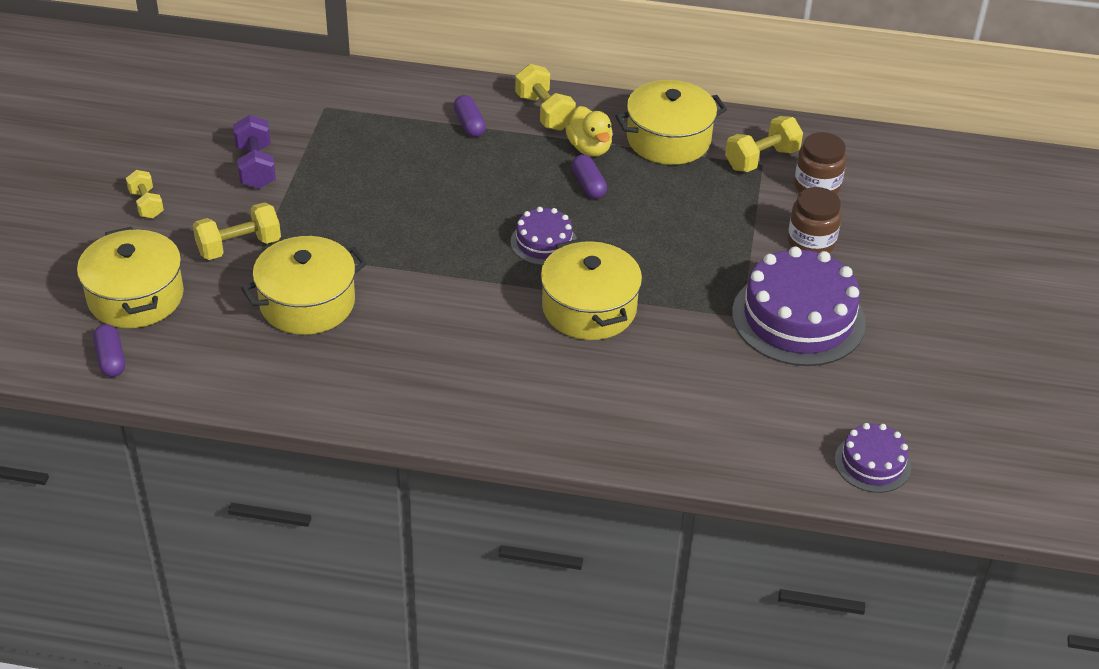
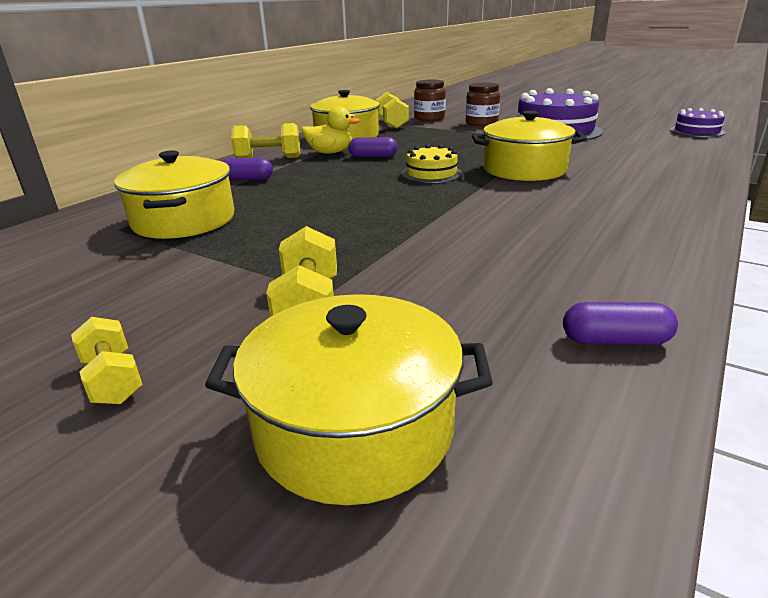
camera: 65 degrees left, 15 degrees down
(111, 359) = (536, 494): purple capsule -> purple capsule (615, 341)
(146, 204) = (113, 379): yellow dumbbell -> yellow dumbbell turned 60 degrees clockwise
(256, 167) = (160, 277): purple dumbbell -> none
(307, 303) = (458, 275): yellow pot -> yellow pot (184, 220)
(543, 242) = (431, 173): purple cake -> yellow cake

